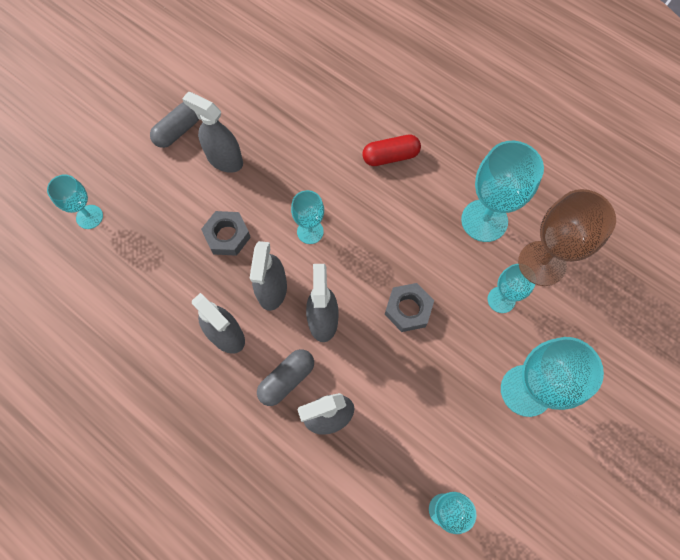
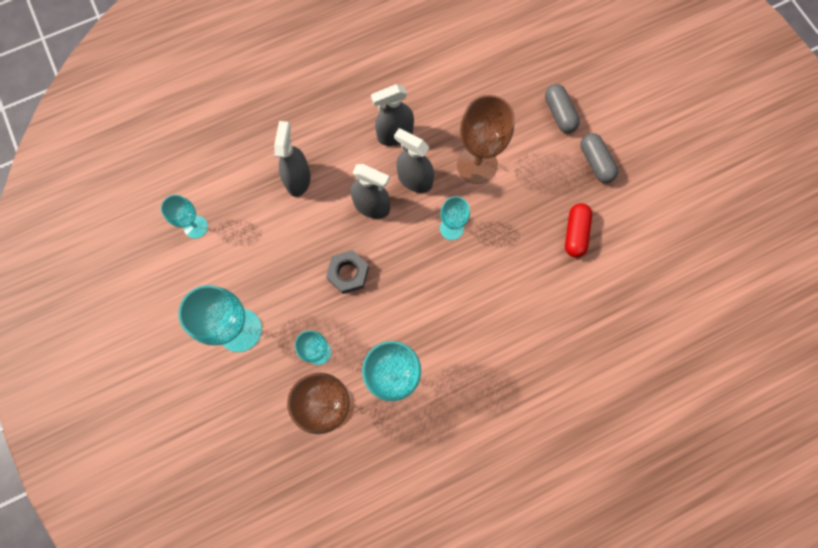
camera: 115 degrees right, 5 degrees up
(89, 217) = (539, 73): turquoise goblet -> none
(224, 159) = (550, 188): grey spray bottle -> none
(227, 236) = (477, 165): grey nut -> brown goblet
(287, 379) = (340, 162): grey capsule -> grey capsule (559, 114)
(390, 156) = (493, 328): red capsule -> red capsule (575, 233)

